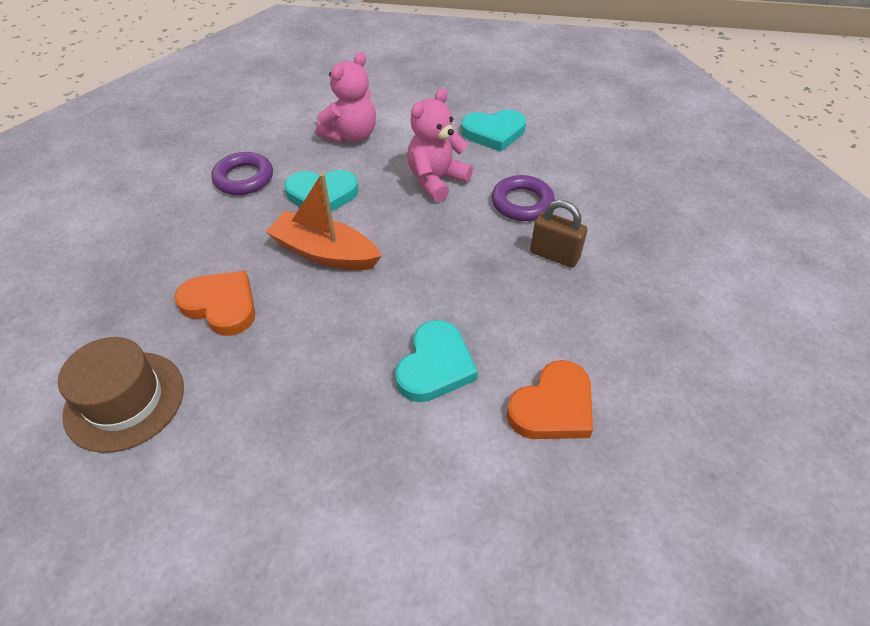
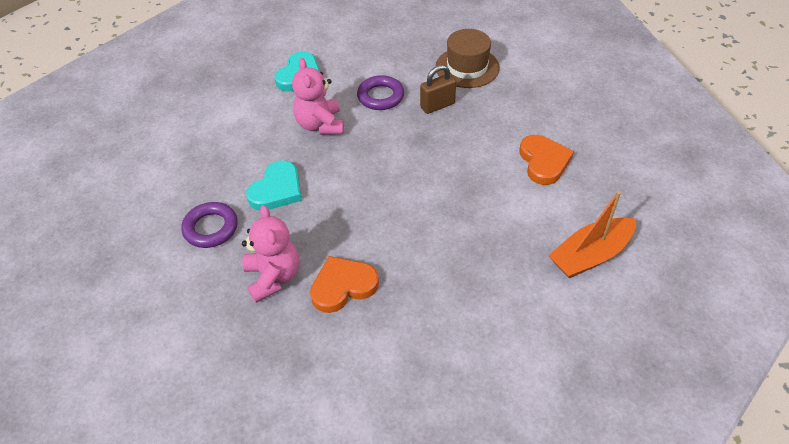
camera: 55 degrees left, 0 degrees up
(125, 400) = (391, 369): brown hat -> brown hat (467, 67)
(325, 253) = (340, 211): orange boat -> orange boat (590, 255)
(351, 136) = (224, 147): pink teddy bear -> pink teddy bear (273, 277)
(435, 366) = (480, 197): turquoise heart -> none

